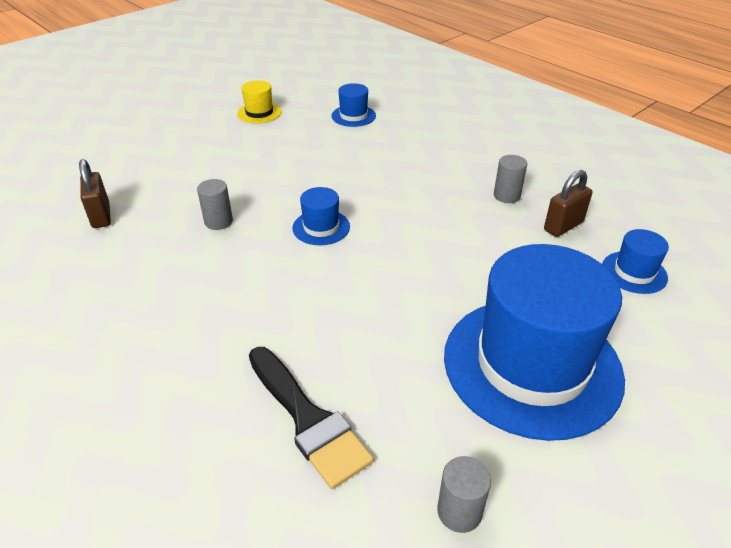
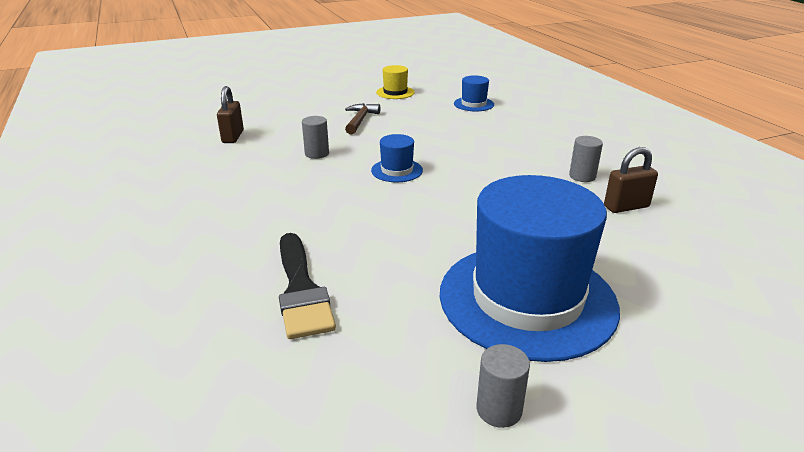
camera: 20 degrees right, 10 degrees down
(241, 161) = (360, 120): none -> brown hammer
(459, 511) = (388, 384): grey cylinder -> grey cylinder (499, 409)
(634, 272) = (681, 253): blue hat -> none

